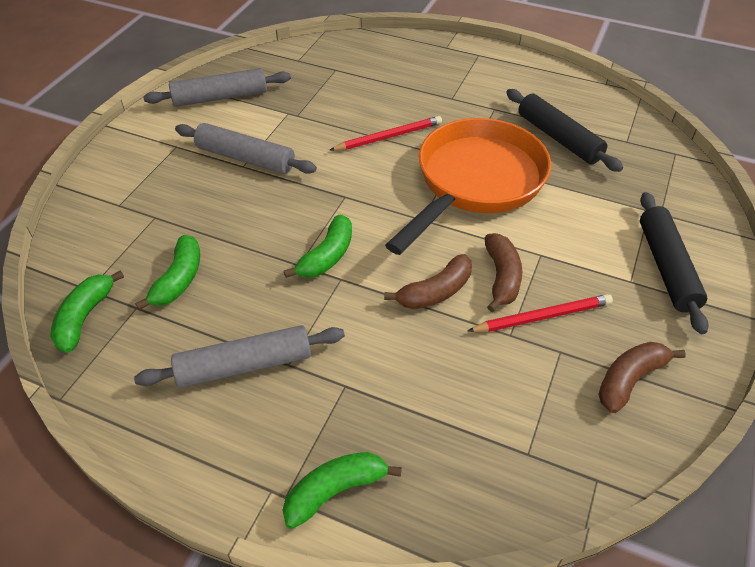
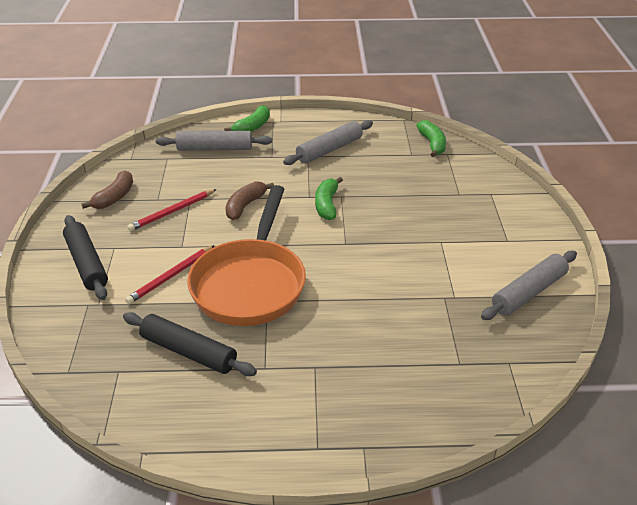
camera: 155 degrees right, 10 degrees down
(179, 279) = (403, 170): green banana -> none
(245, 158) = (445, 247): grey rolling pin -> grey rolling pin (215, 148)
(388, 136) = (347, 302): red pencil -> red pencil (171, 276)
(501, 277) = (205, 225): brown banana -> none

